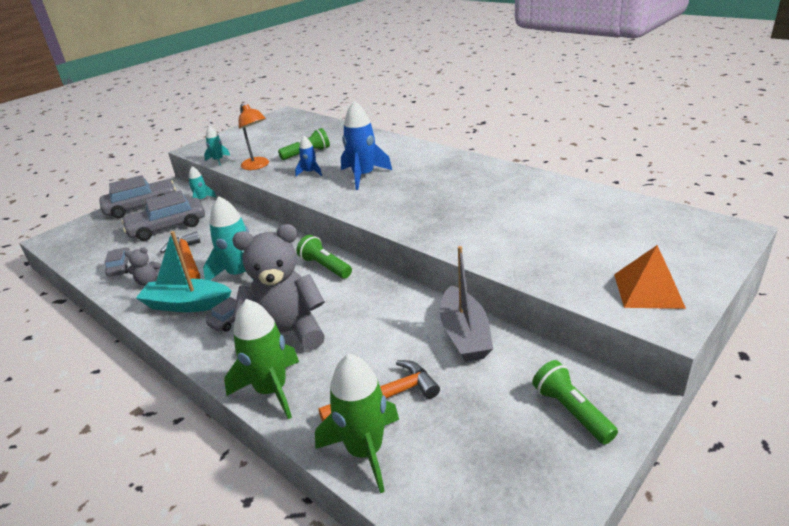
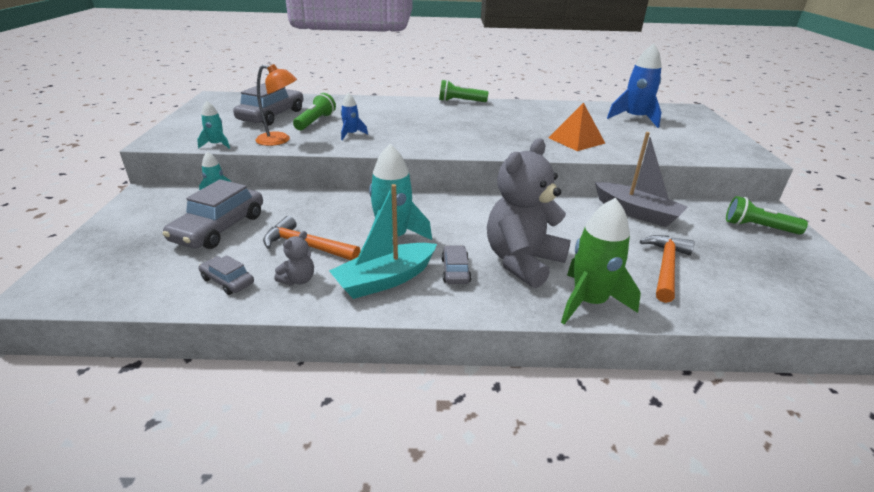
camera: 45 degrees left, 0 degrees up
(141, 206) = (136, 220): grey car -> grey car (272, 116)
(325, 267) = (461, 207): green flashlight -> green flashlight (460, 101)
(363, 176) = (409, 127): blue rocket -> blue rocket (635, 118)
(365, 451) = (716, 302): green rocket -> none
(648, 290) = (716, 145): orange pyramid -> orange pyramid (576, 140)

